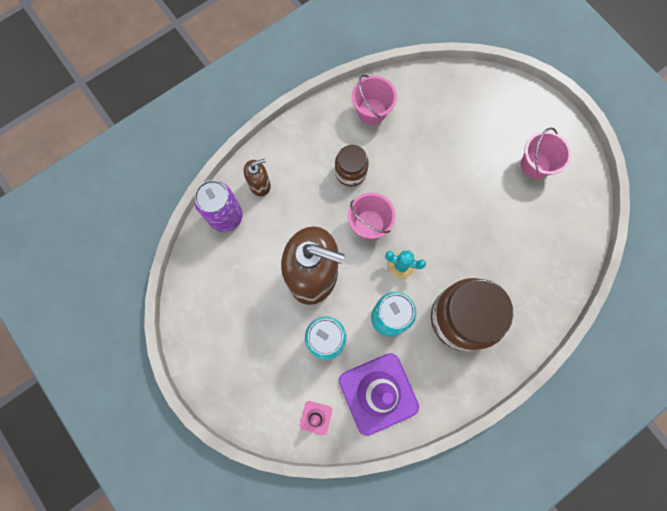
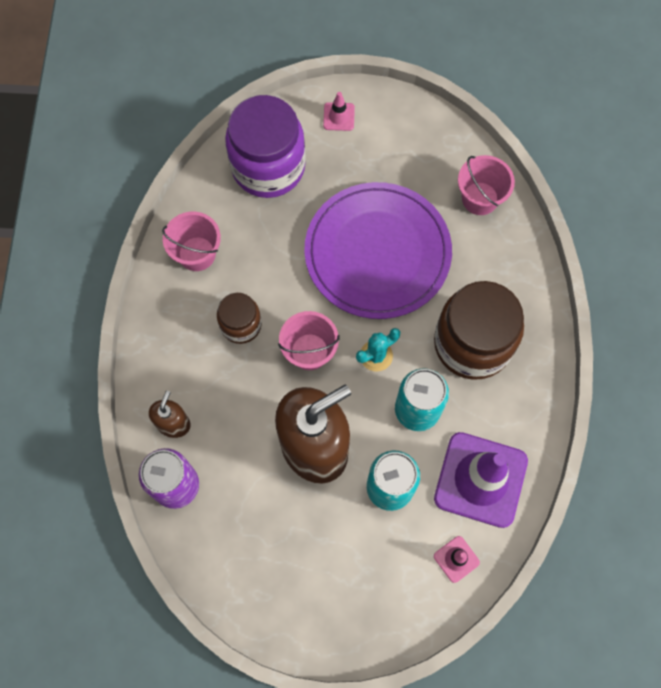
camera: 50 degrees left, 5 degrees down
(462, 105) = (268, 167): none -> purple jar
(467, 213) = (377, 252): none -> purple plate
(534, 118) = (339, 117): none -> pink traffic cone
(535, 165) = (384, 155): pink bucket -> pink bucket (480, 198)

